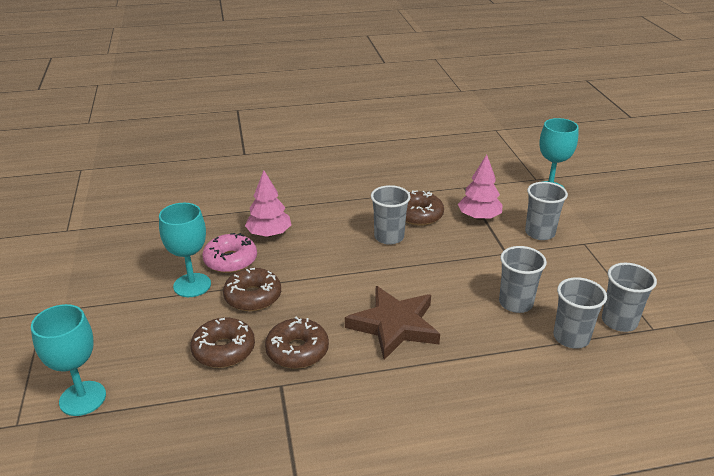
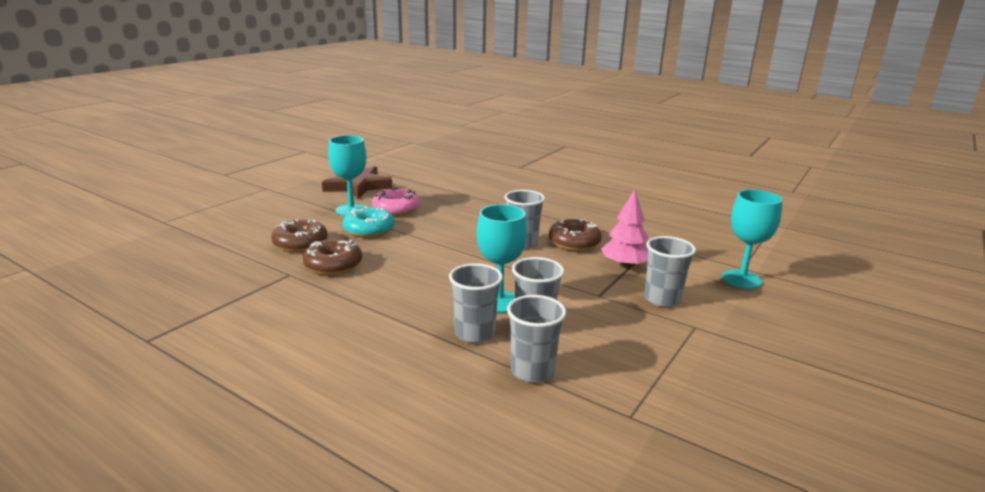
camera: 45 degrees right, 10 degrees down
(82, 398) = (204, 227): turquoise goblet -> turquoise goblet (499, 302)
(253, 297) = (369, 230): brown donut -> turquoise donut
(269, 234) = (446, 208): pink tree -> none
(394, 325) = (416, 287): brown star -> brown star (357, 186)
(619, 321) = (605, 390): grey cup -> grey cup (475, 333)

